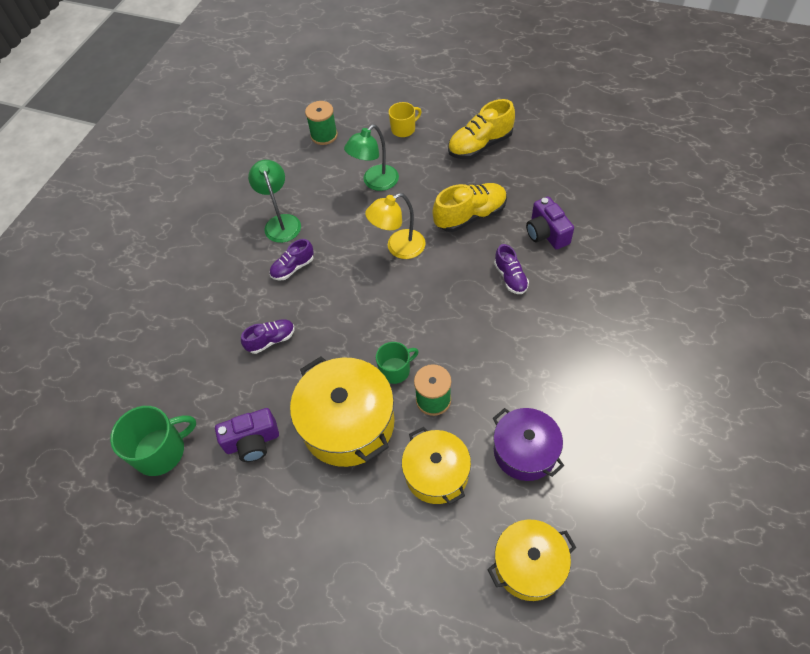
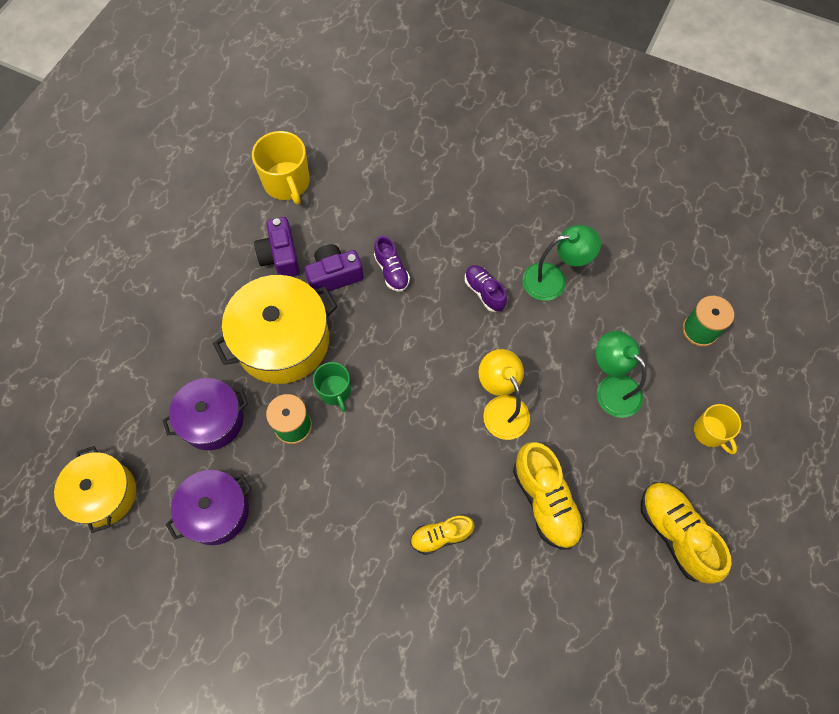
camera: 90 degrees right, 10 degrees up
(161, 451) = (287, 182): green mug -> yellow mug
(436, 473) = (212, 420): yellow pot -> purple pot
(510, 277) = (441, 536): purple shoe -> yellow shoe
(546, 233) = (507, 597): purple camera -> purple camera (334, 276)

